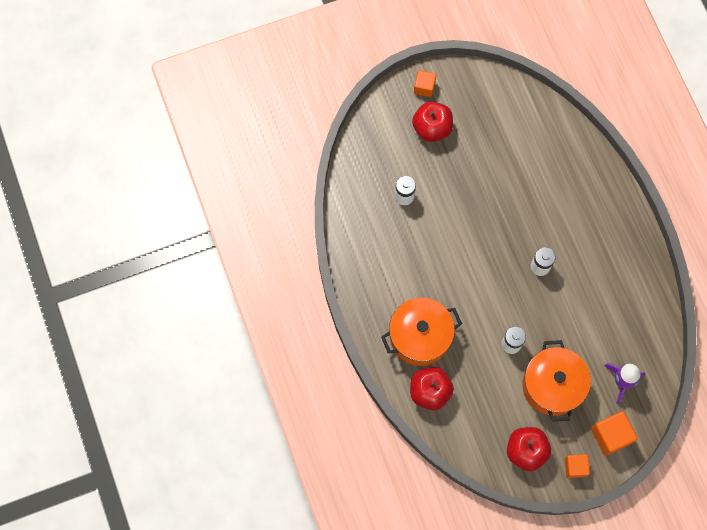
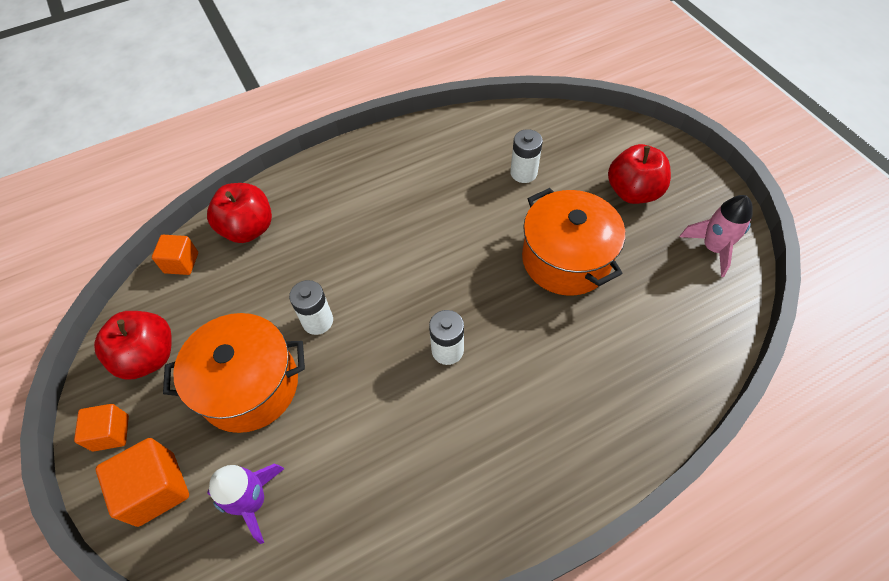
camera: 85 degrees right, 15 degrees down
(420, 336) = (326, 210): orange pot -> orange pot (566, 259)
(424, 87) = (691, 177): orange cube -> orange cube (181, 263)
(484, 94) = (713, 248): none -> pink rocket

